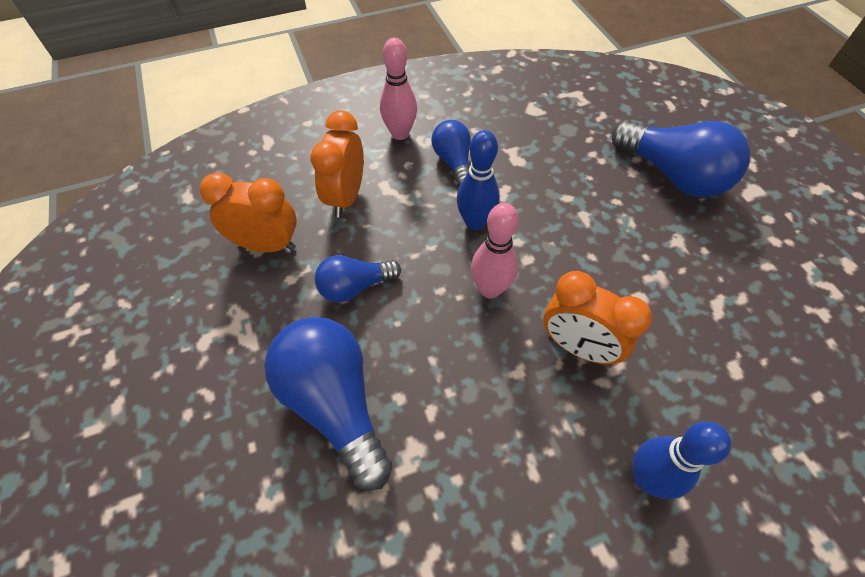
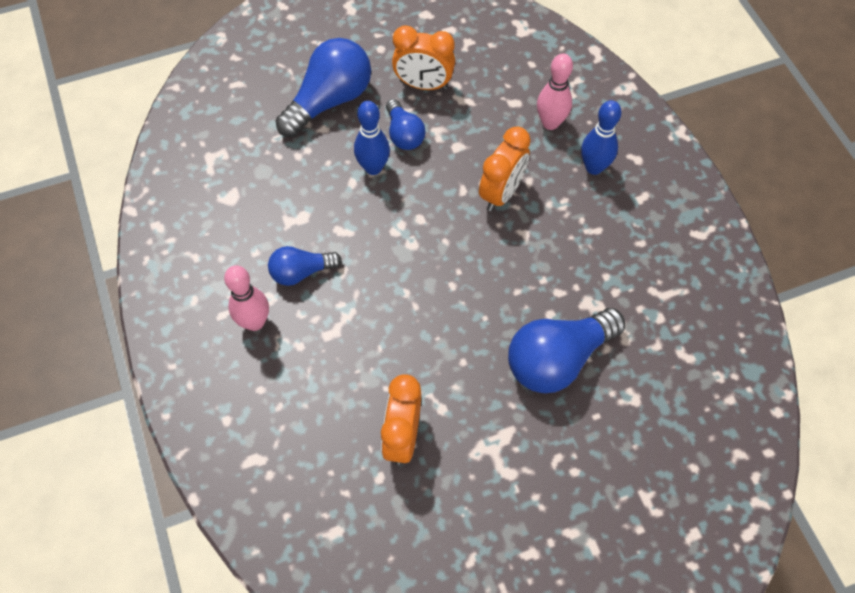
camera: 90 degrees left, 5 degrees up
(346, 197) = (343, 369): orange clock -> orange clock (423, 85)
(355, 287) = (450, 353): blue light bulb -> blue light bulb (404, 134)
(475, 222) = (379, 256): blue bowling pin -> blue bowling pin (373, 168)
(490, 289) = (451, 248): pink bowling pin -> pink bowling pin (550, 123)

